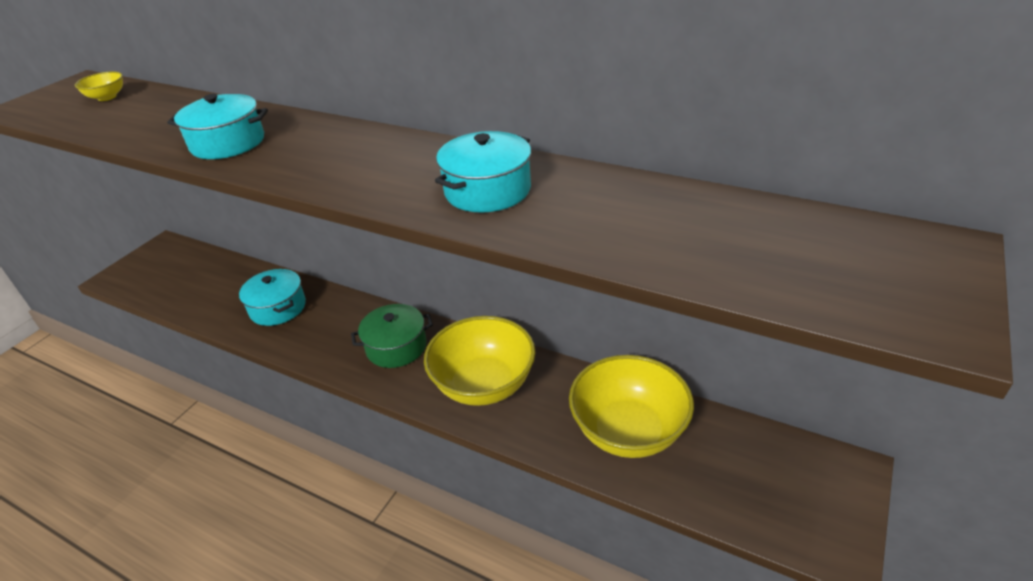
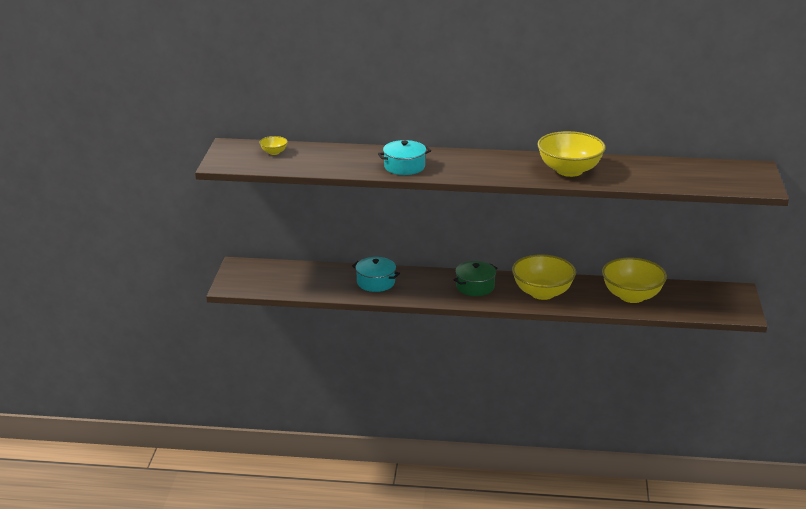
camera: 25 degrees left, 10 degrees down
(487, 190) = (569, 170): turquoise pot -> yellow bowl

